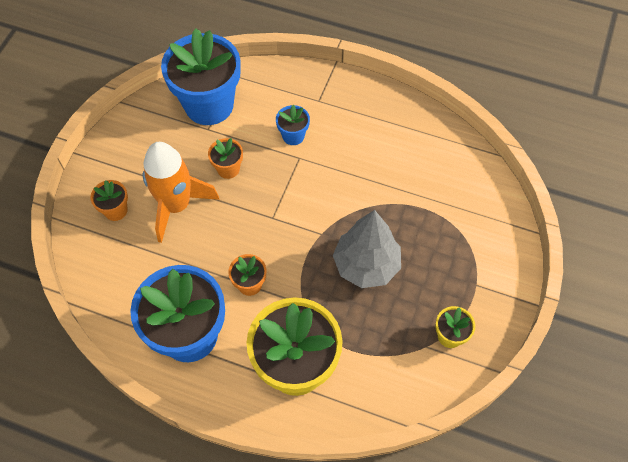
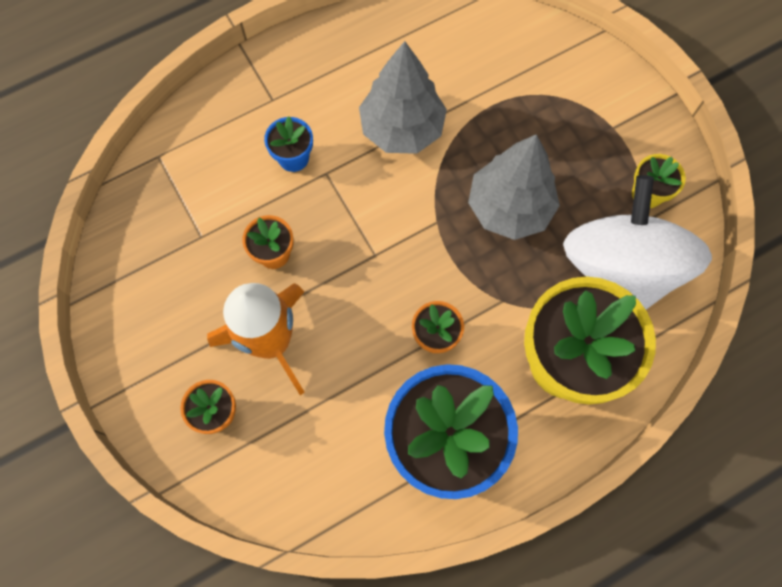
camera: 50 degrees left, 10 degrees up
(209, 105) = (170, 212): blue flower pot -> none
(362, 174) = (402, 128): none -> grey tree
(384, 355) = (619, 269): none -> white spinning top

